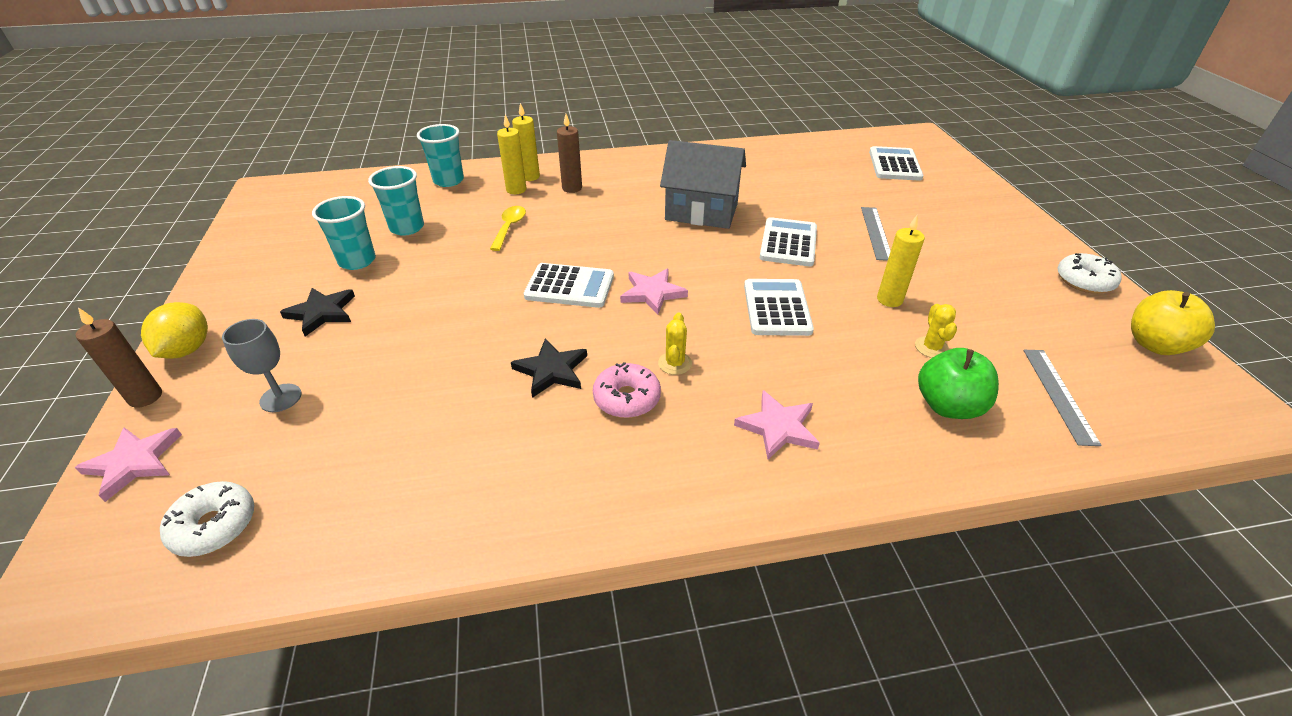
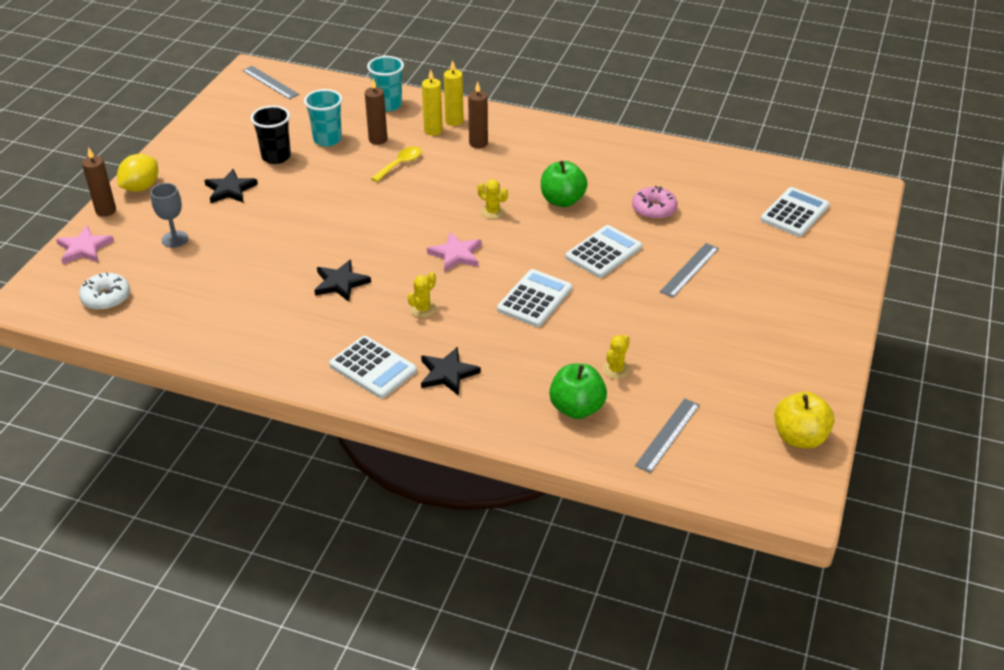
camera: 30 degrees right, 0 degrees up
(296, 194) = (270, 82): none -> grey ruler
(357, 261) = (276, 157): turquoise cup -> black cup
(464, 212) = (378, 139): none -> brown candle
(569, 286) = (402, 228): white calculator -> white calculator (373, 368)
(627, 398) = (371, 318): pink donut -> pink donut (654, 209)
(647, 241) = (492, 212): none -> yellow cactus
(701, 212) = (562, 200): grey house -> green apple
(778, 427) = (447, 373): pink star -> black star
(889, 300) = (629, 325): yellow candle -> none
(1084, 281) = (817, 373): white donut -> none

